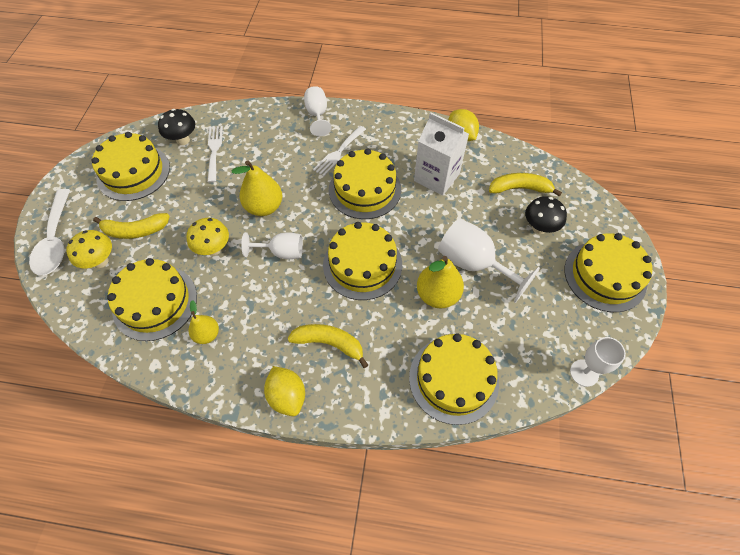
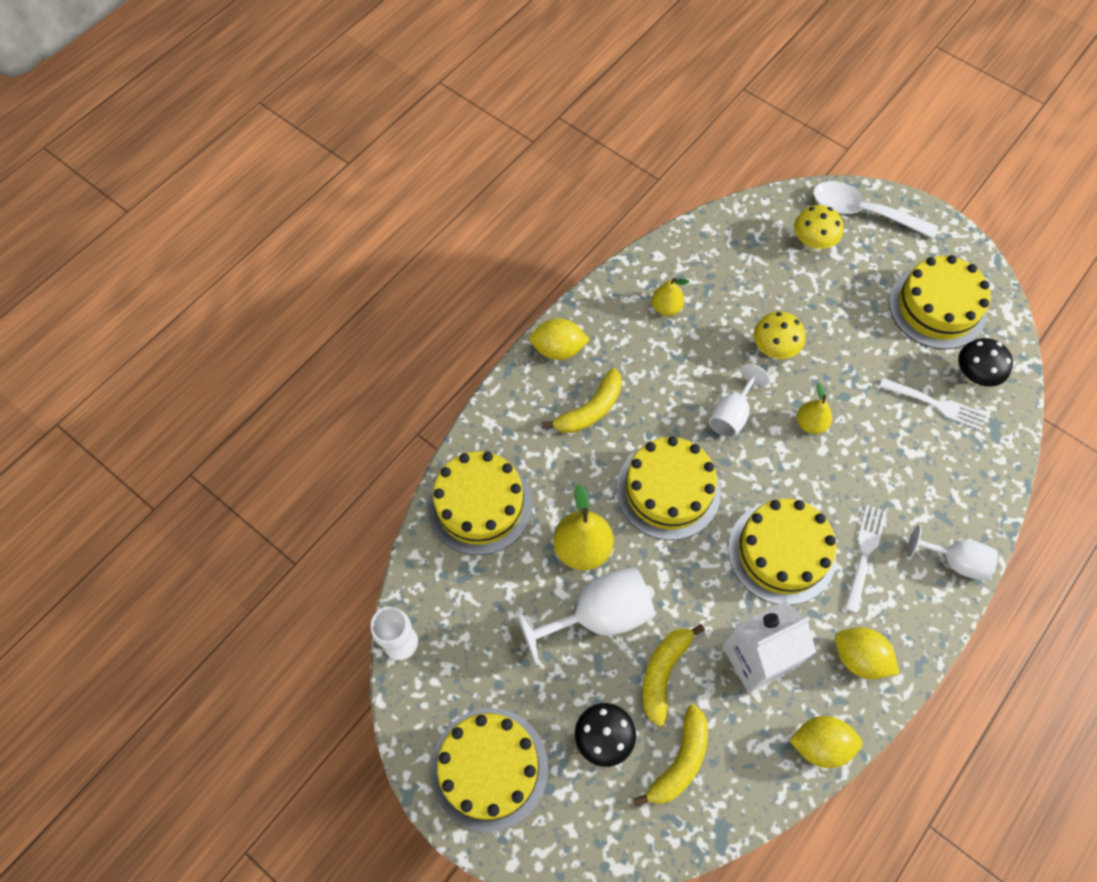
camera: 120 degrees right, 5 degrees up
(135, 231) = (840, 285): yellow banana -> yellow banana (663, 673)
(155, 302) = (731, 276): yellow cake -> none
(264, 207) = (810, 423): yellow pear -> yellow pear, size x0.61
(339, 152) = (864, 553): white fork -> white fork turned 45 degrees clockwise
(402, 135) = (859, 658): none -> yellow lemon

